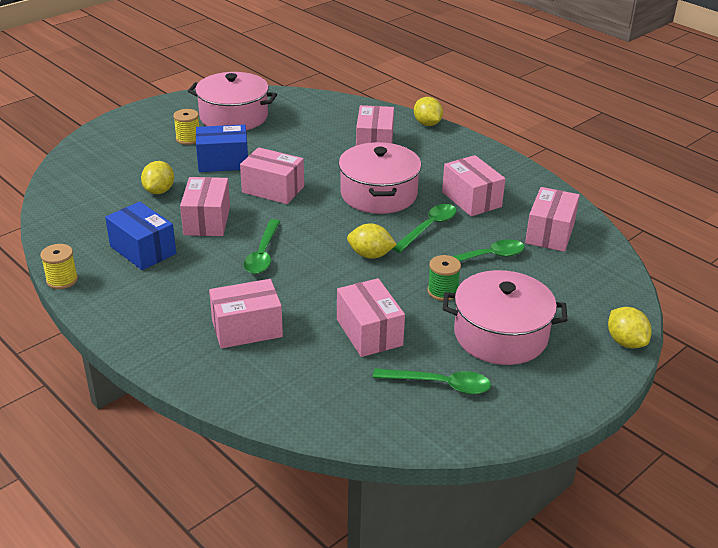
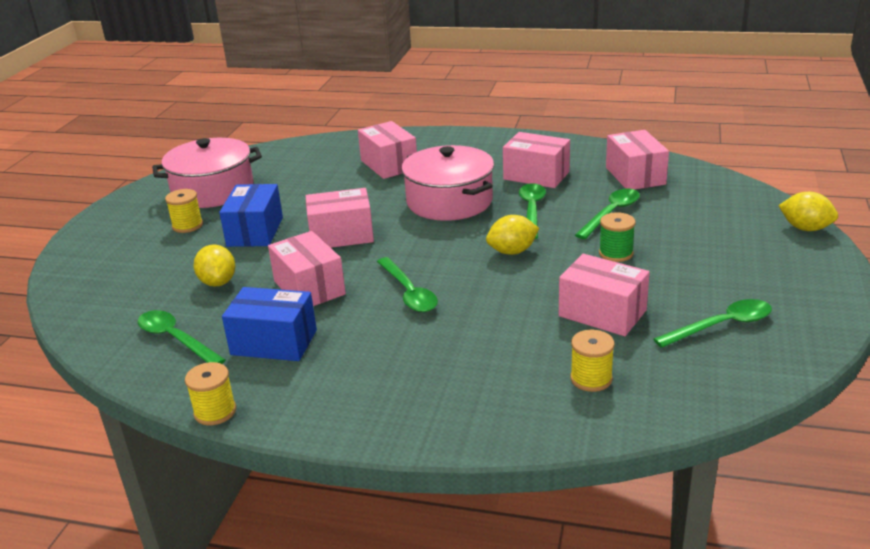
camera: 30 degrees left, 5 degrees down
(93, 221) = (176, 339): none -> green spoon
(223, 162) = (255, 231): blue box -> blue box turned 45 degrees counterclockwise
(247, 328) = (485, 363): pink box -> none
(298, 374) = (591, 379): none -> yellow spool
(427, 124) = (415, 134): yellow lemon -> none
(500, 335) = (710, 265): pink pot -> none

